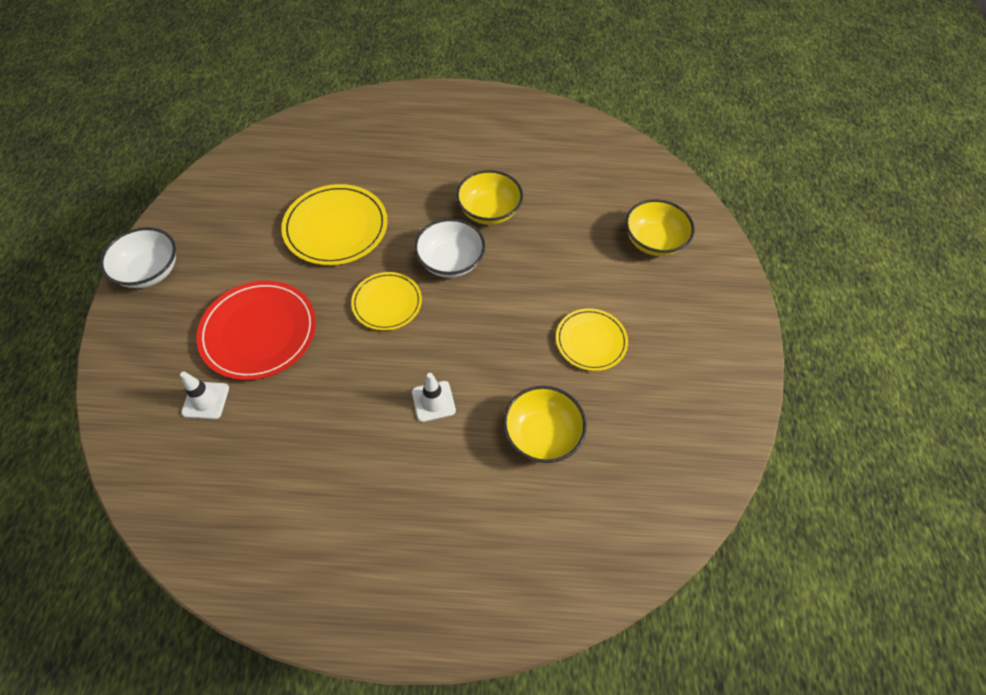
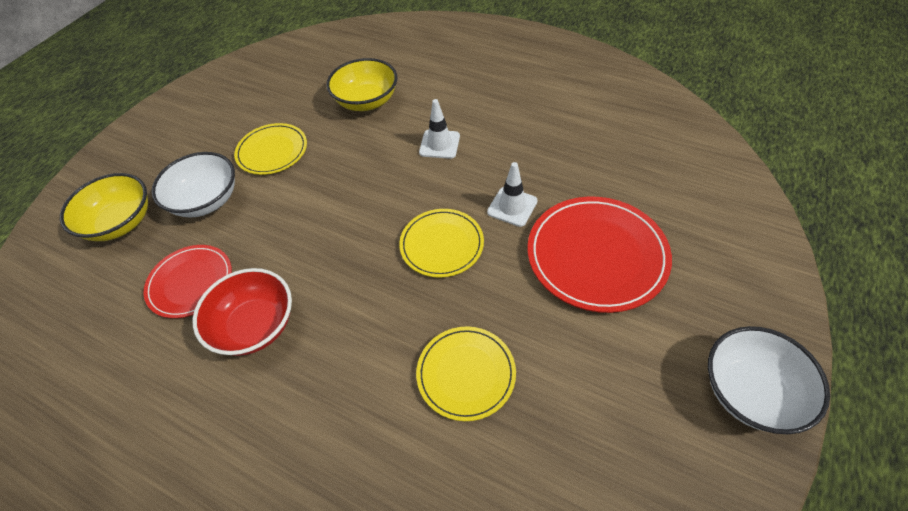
camera: 150 degrees left, 5 degrees down
(205, 400) = (659, 202): white traffic cone -> white traffic cone (512, 207)
(336, 227) = (466, 374): yellow plate -> yellow plate, size x0.63
(450, 261) = (346, 271): white bowl -> white bowl (206, 200)
(489, 211) = (255, 326): yellow bowl -> red bowl
(557, 221) = (190, 283): none -> red plate

